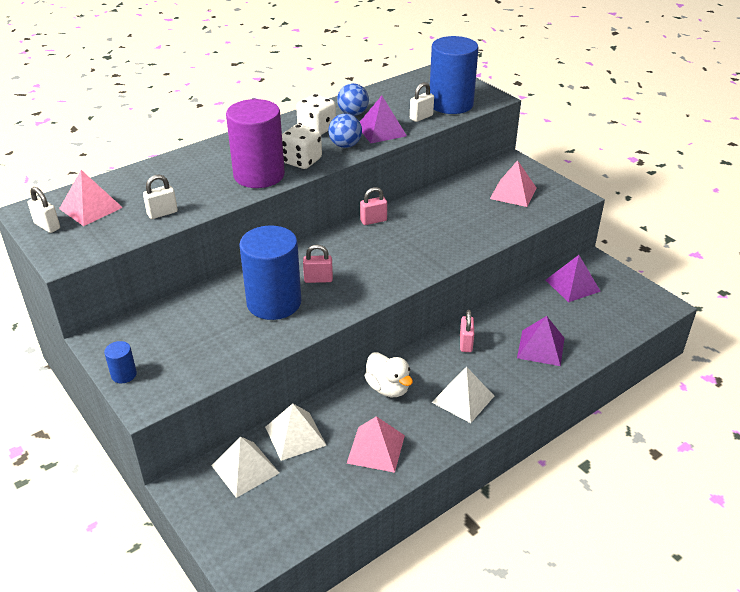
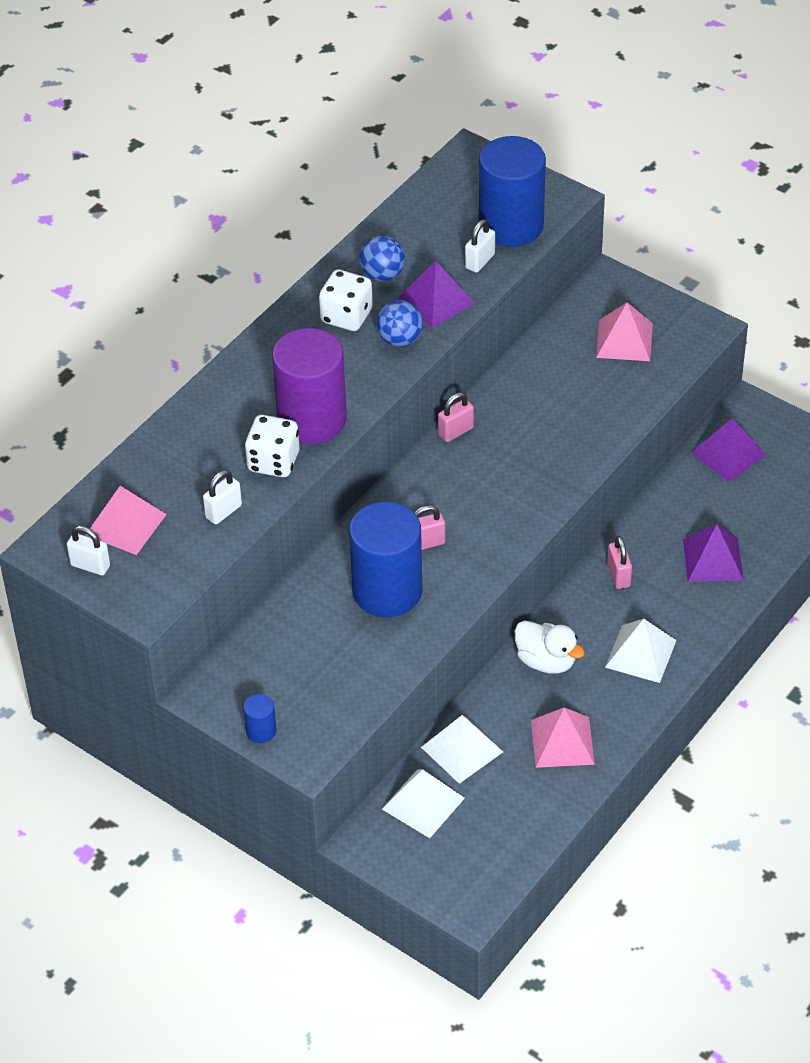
camera: 15 degrees left, 10 degrees up
(301, 161) = (355, 382): white dice -> white dice (273, 462)

